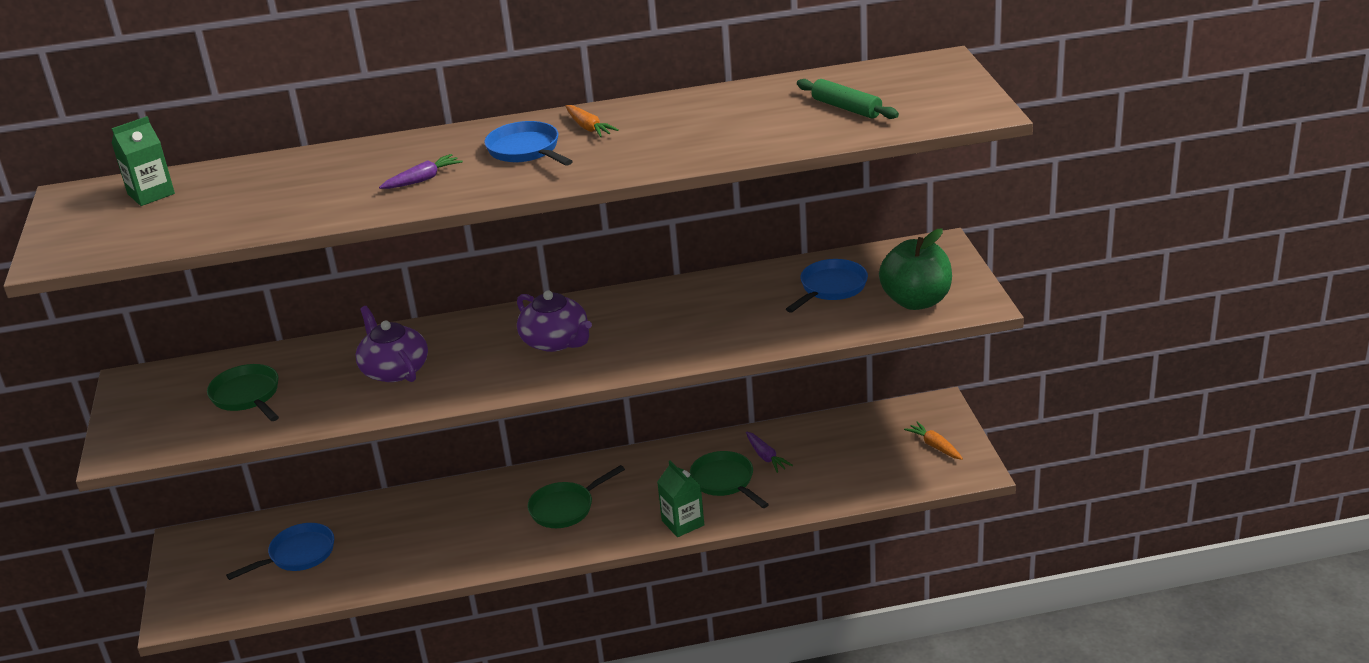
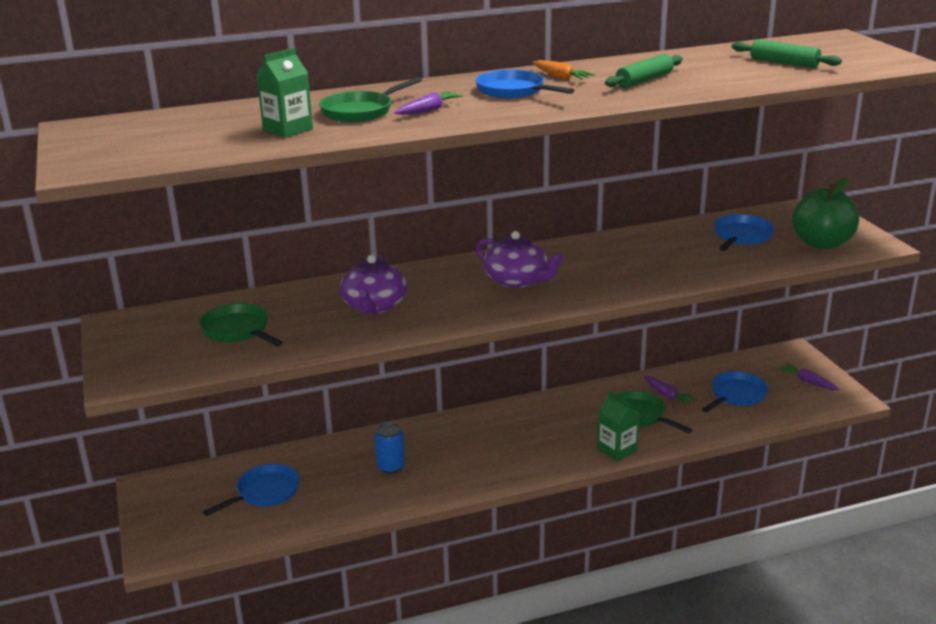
camera: 10 degrees left, 5 degrees down
(151, 194) = (161, 124): green carton -> green carton (288, 129)
(394, 370) = (374, 306): purple teapot -> purple teapot turned 135 degrees counterclockwise
(436, 531) = (391, 467): none -> blue can
(565, 508) = (505, 442): green pan -> green pan (361, 111)
(674, 135) = (644, 80): none -> green rolling pin
(844, 460) = (736, 395): none -> blue pan
(935, 446) = (808, 382): orange carrot -> purple carrot

